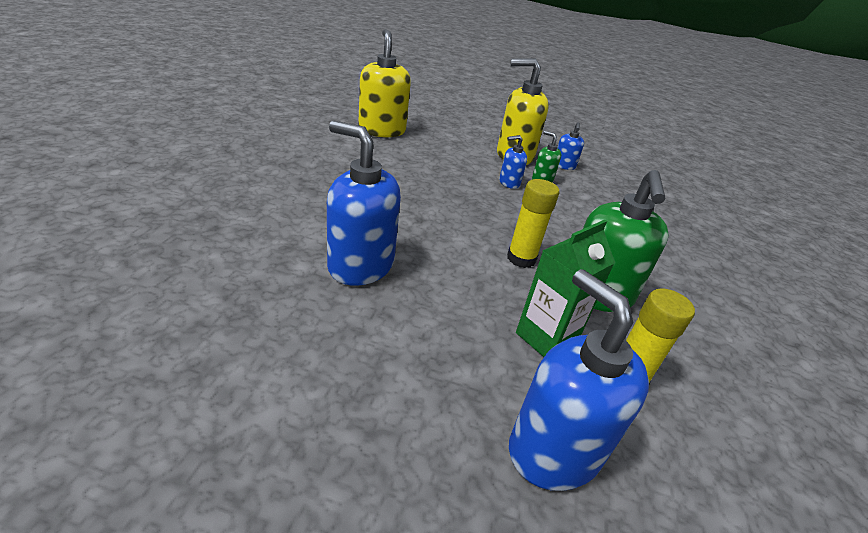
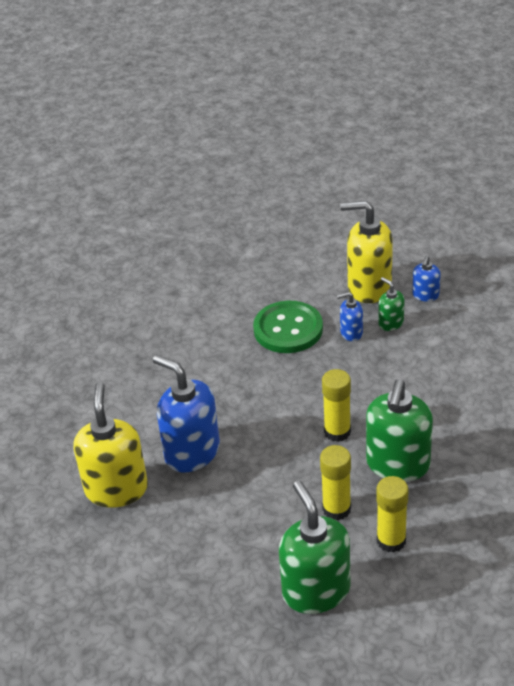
camera: 15 degrees right, 5 degrees up
(382, 130) = (221, 268): yellow soap dispenser -> yellow soap dispenser (116, 489)
(450, 174) = (288, 329): none -> green button
(546, 338) = (336, 509): green carton -> yellow glue stick
(553, 450) = (316, 590): blue soap dispenser -> green soap dispenser

